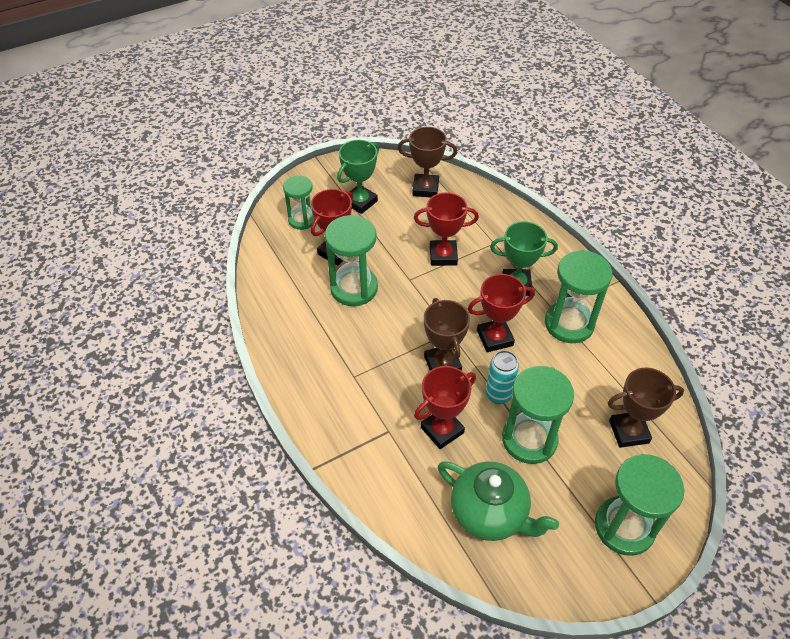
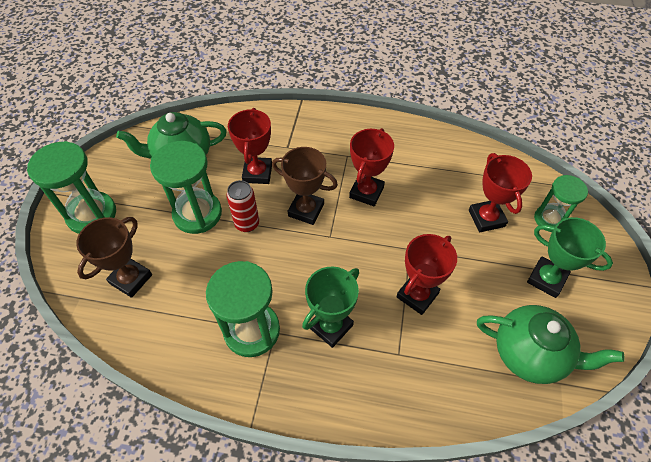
camera: 130 degrees right, 5 degrees up
(354, 288) = (432, 205): green hourglass -> none
(360, 202) = (546, 279): green trophy -> green trophy turned 45 degrees counterclockwise
(425, 188) = (530, 354): brown trophy -> green teapot
(495, 338) = (294, 262): red trophy -> red trophy (366, 192)
(498, 395) = (247, 224): turquoise can -> red can

